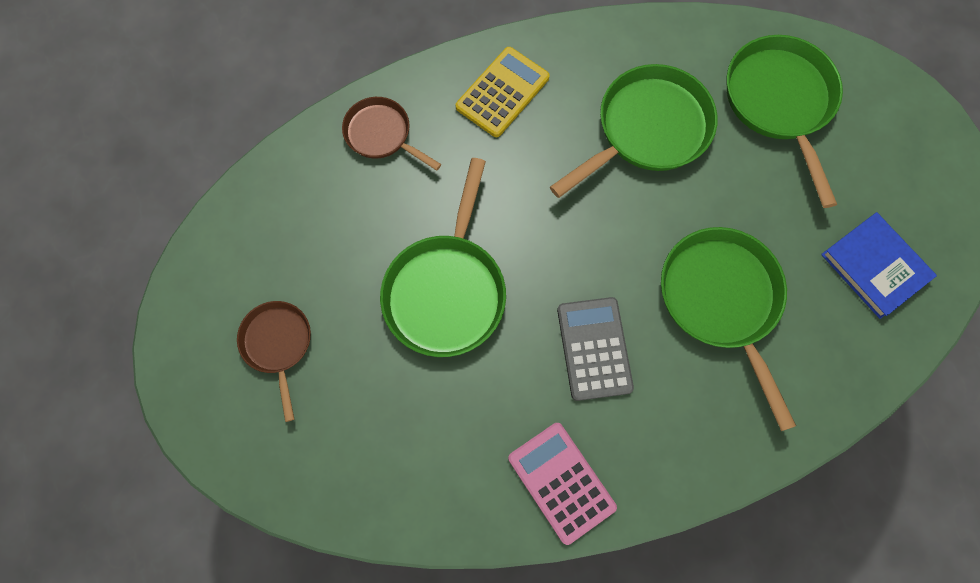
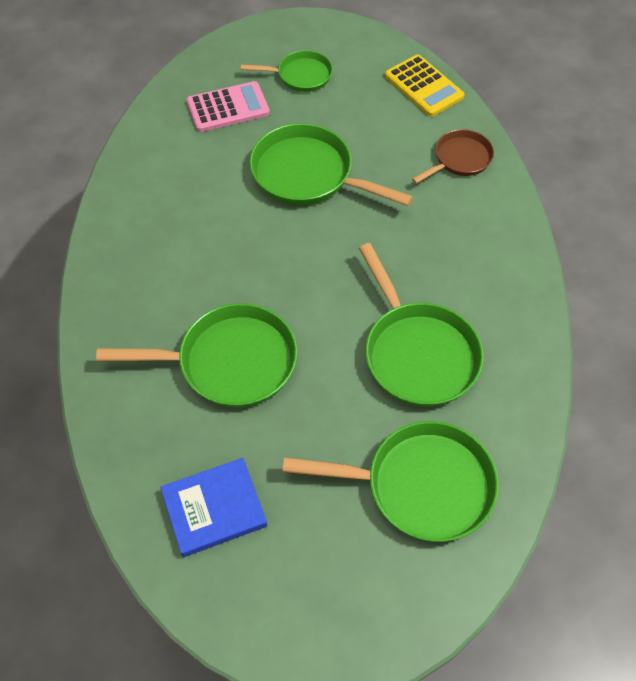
camera: 105 degrees right, 15 degrees down
(278, 344) = (300, 75): brown pan -> green pan
(502, 92) = (483, 249): yellow calculator -> yellow calculator (424, 86)
(561, 482) = (132, 212): pink calculator -> pink calculator (228, 107)
(594, 348) = (224, 257): grey calculator -> none

